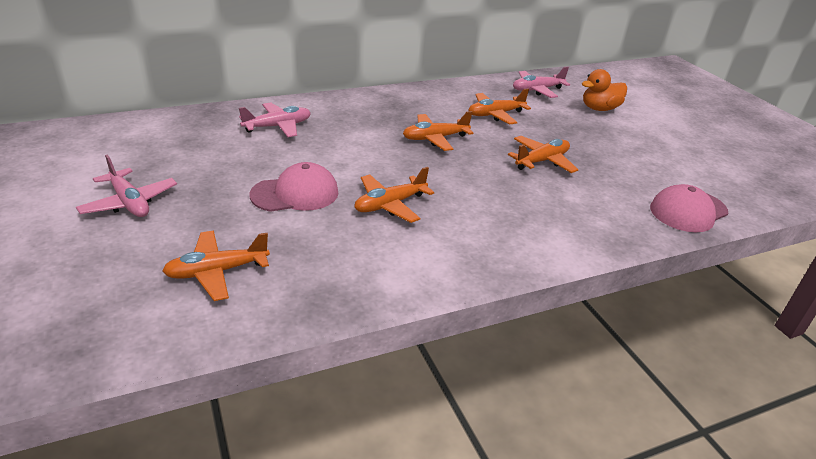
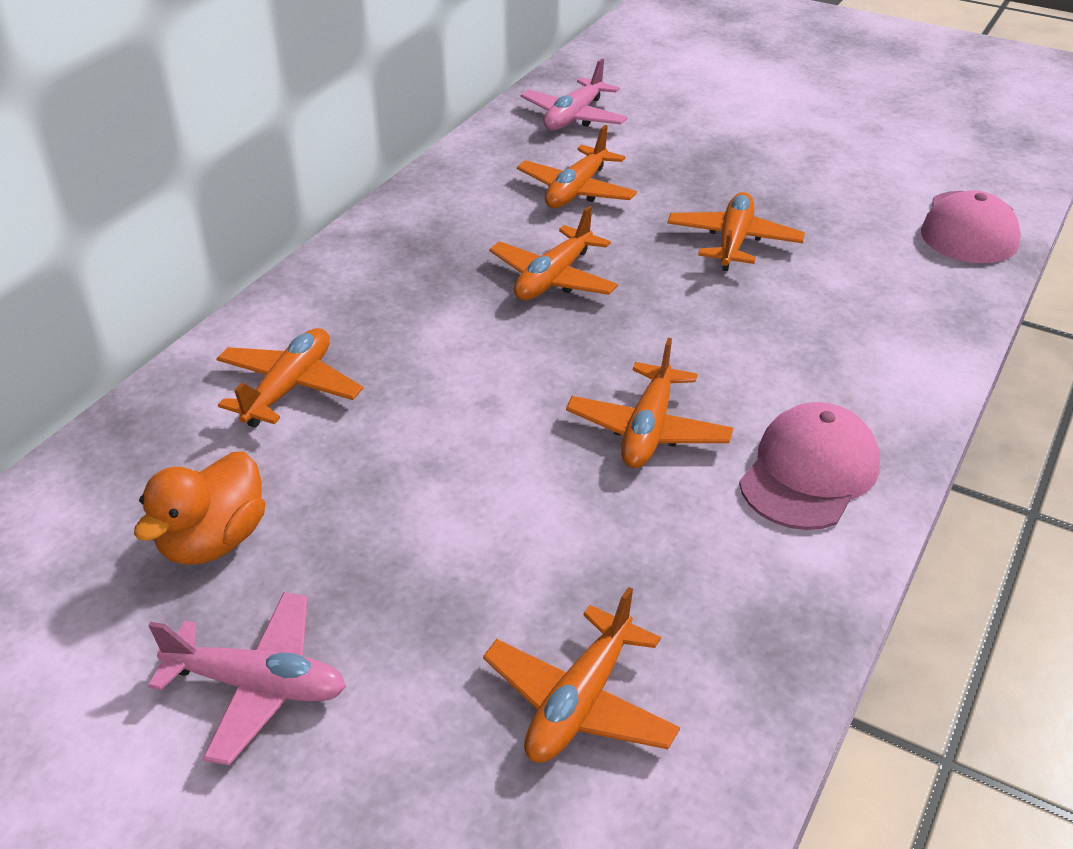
camera: 35 degrees left, 5 degrees up
(278, 126) = (289, 388): pink plane -> orange plane
(295, 194) = (496, 495): pink cap -> pink cap (809, 472)
(599, 109) = (690, 113): orange duck -> orange duck (214, 541)

